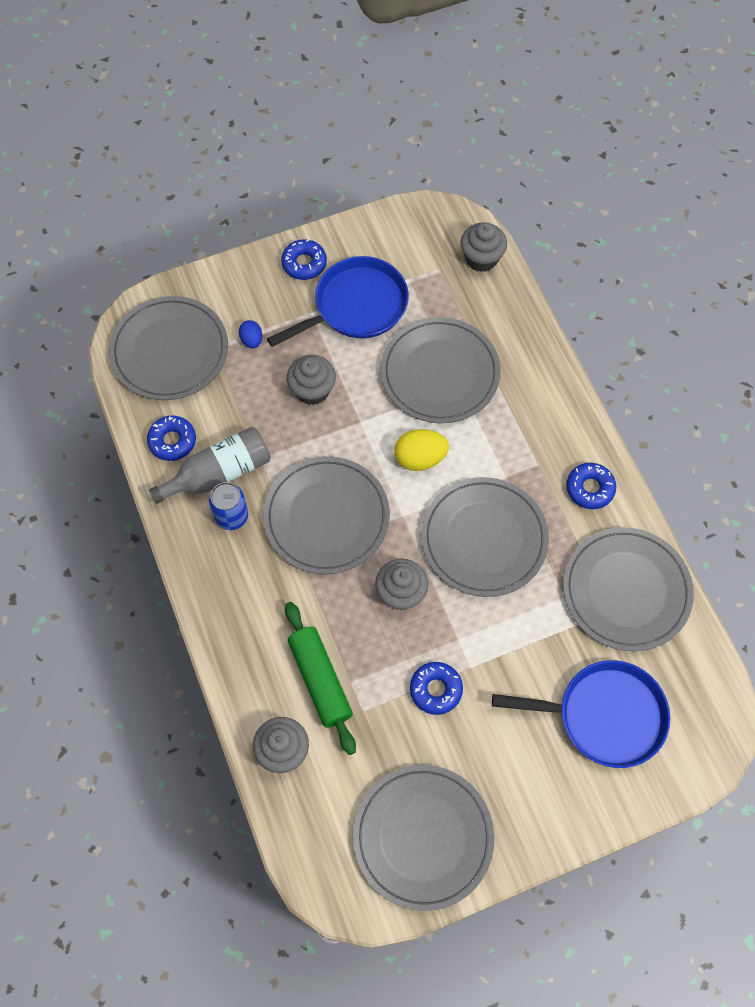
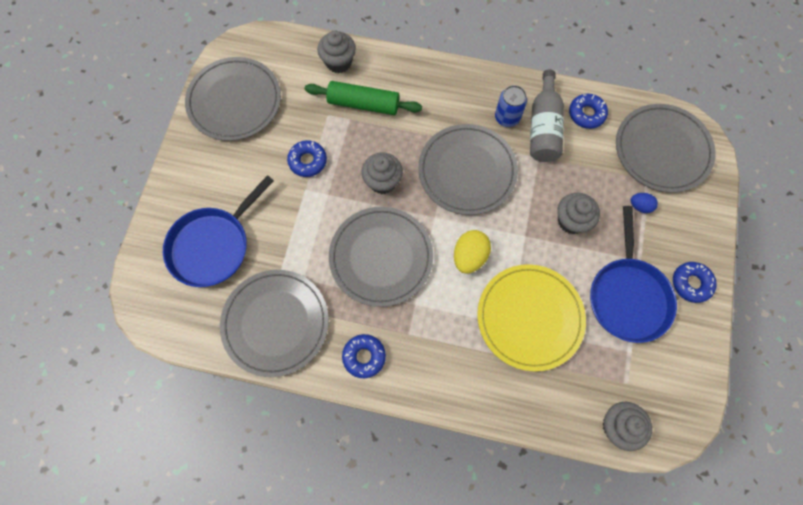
camera: 125 degrees right, 5 degrees up
(440, 373) = (530, 317): grey plate -> yellow plate

